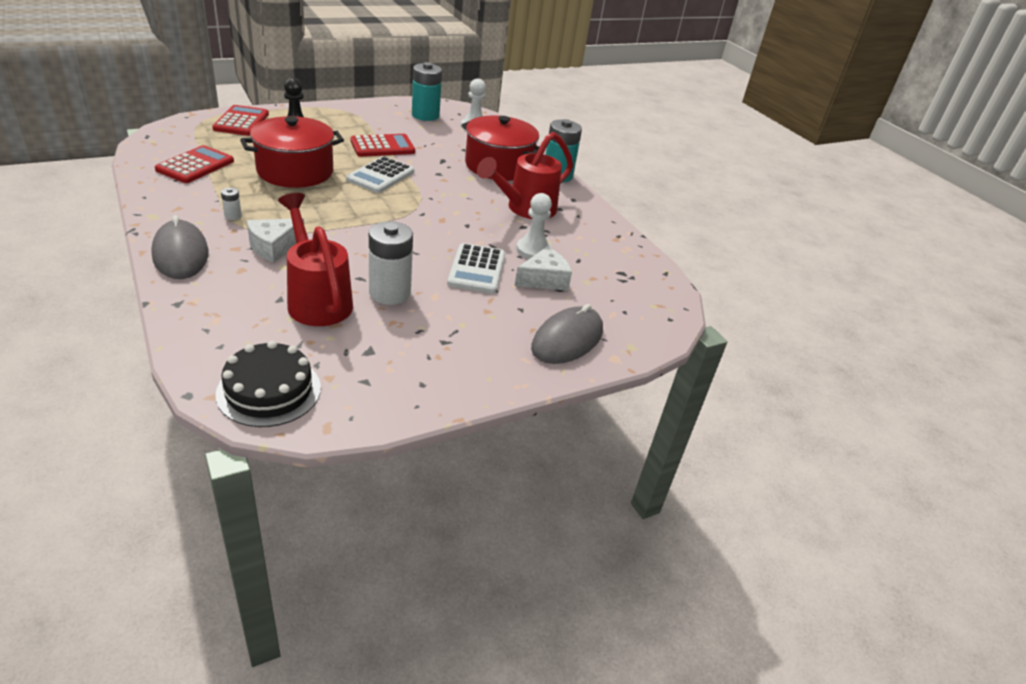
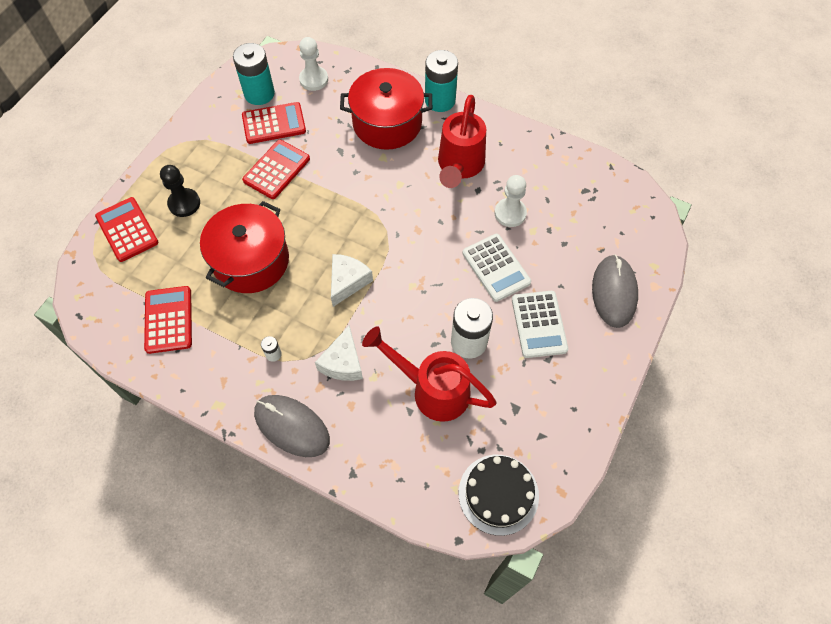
camera: 30 degrees left, 25 degrees up
(381, 176) = (319, 211): white calculator -> white calculator (539, 324)
(414, 130) = (274, 123): none -> red calculator
(544, 279) = (546, 241): white cheese -> white cheese (347, 282)

